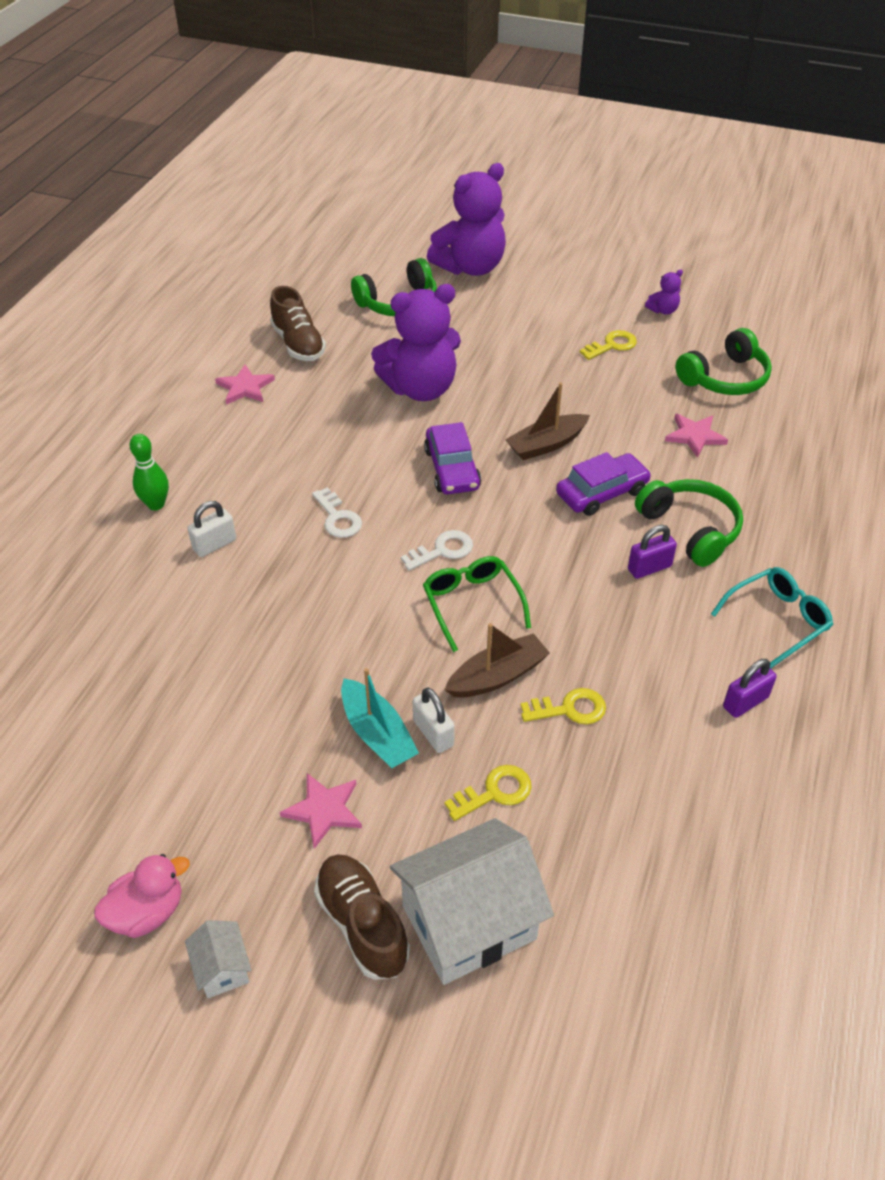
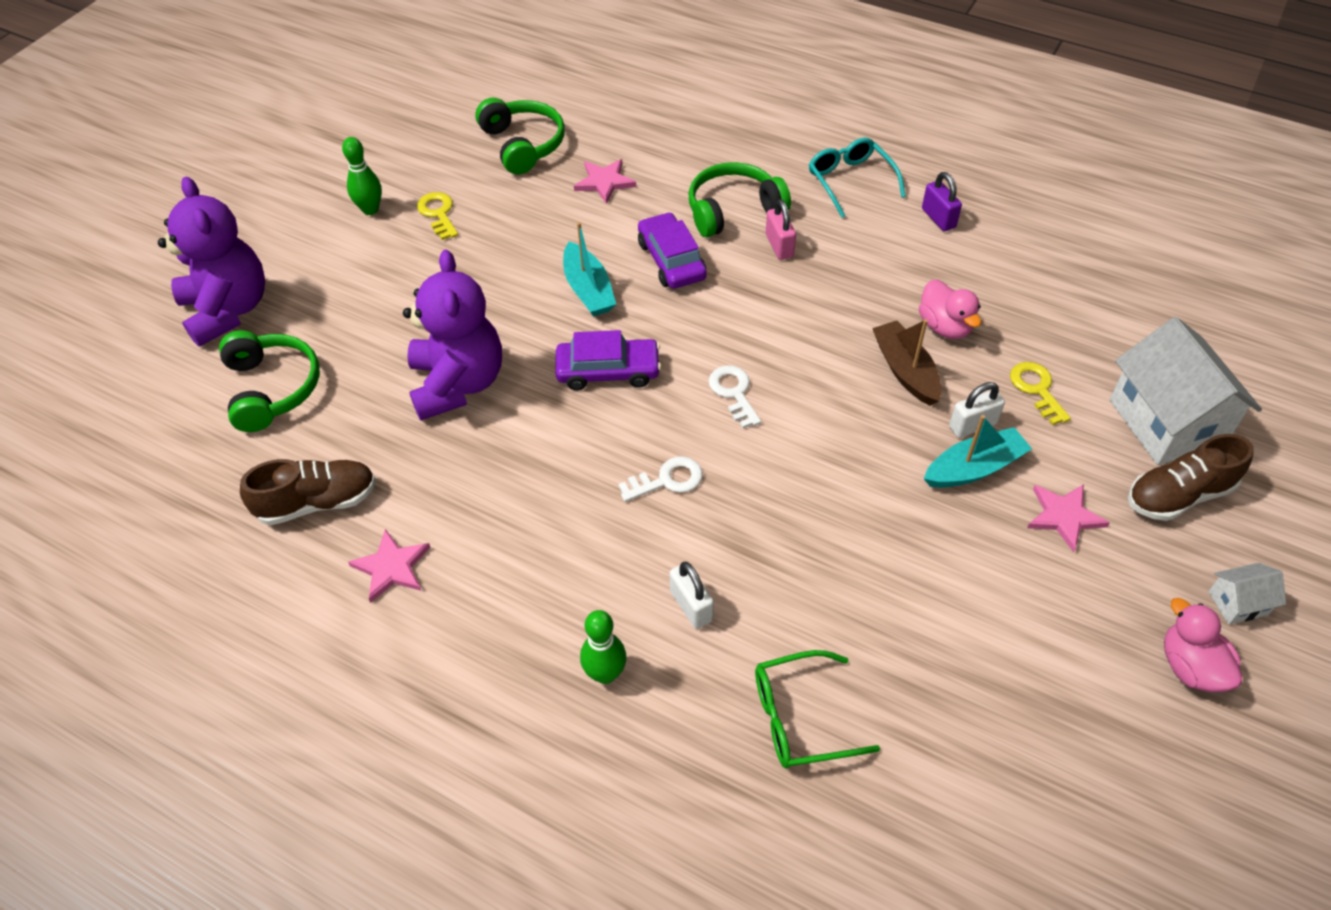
camera: 80 degrees left, 5 degrees up
(472, 604) = (812, 378): green glasses -> green glasses (800, 718)
(546, 444) = (588, 290): brown boat -> turquoise boat
(569, 709) = (945, 326): yellow key -> pink duck
(603, 310) = (370, 209): none -> green bowling pin
(649, 568) = (779, 246): purple padlock -> pink padlock
(663, 310) = (392, 165): purple teddy bear -> none

